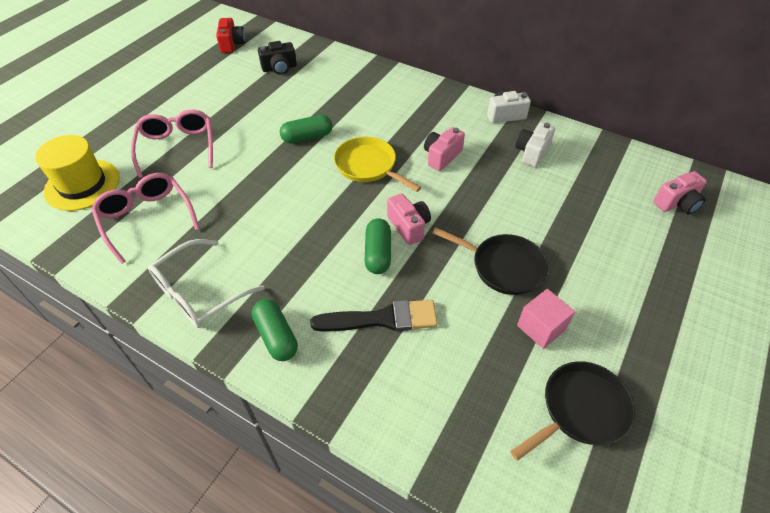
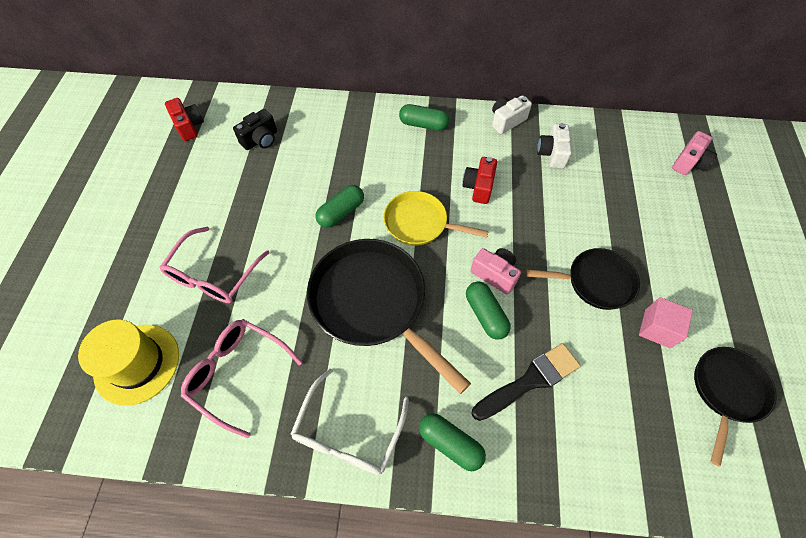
camera: 25 degrees left, 10 degrees up
(177, 147) = (213, 275): pink glasses -> pink glasses turned 120 degrees counterclockwise
(286, 209) = (373, 303): none -> black pan
(424, 96) = (423, 125): none -> green capsule
(441, 156) = (478, 187): pink camera -> red camera

